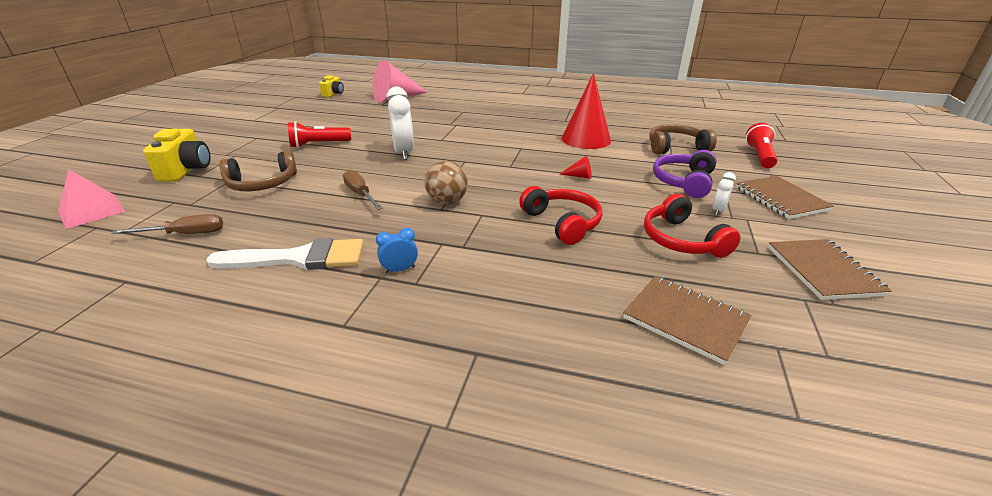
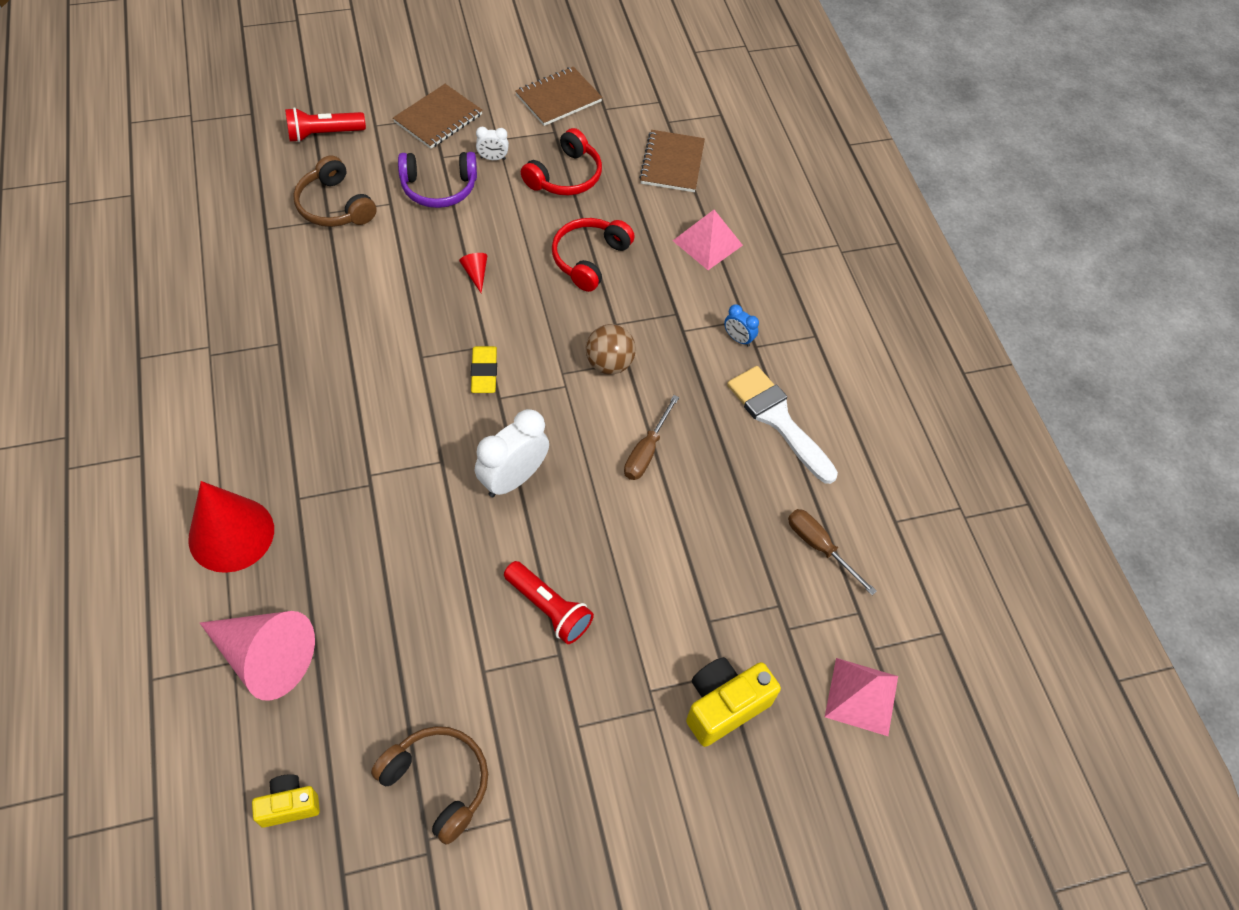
camera: 125 degrees left, 25 degrees up
(262, 184) = (692, 573): brown headphones -> brown headphones (438, 782)
(489, 161) = (484, 372): none -> yellow eraser
(536, 298) = (707, 243): none -> pink pyramid
(586, 139) = (350, 298): red cone -> red cone (231, 534)

